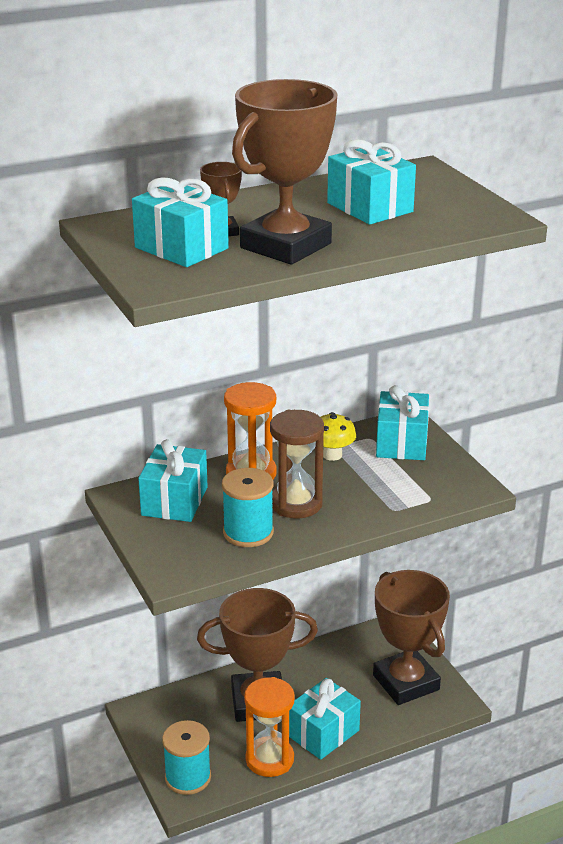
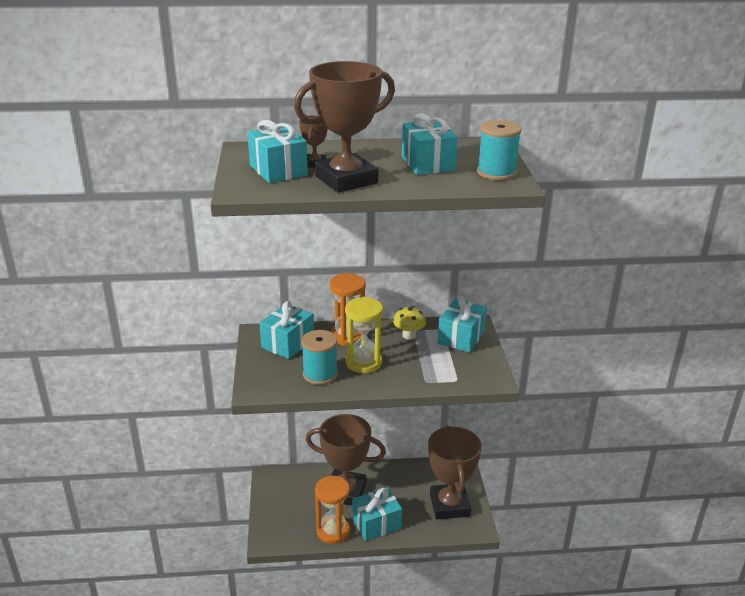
camera: 20 degrees right, 0 degrees up
(188, 777) = (276, 528): turquoise spool -> turquoise spool (496, 173)
(296, 504) = (363, 362): brown hourglass -> yellow hourglass

